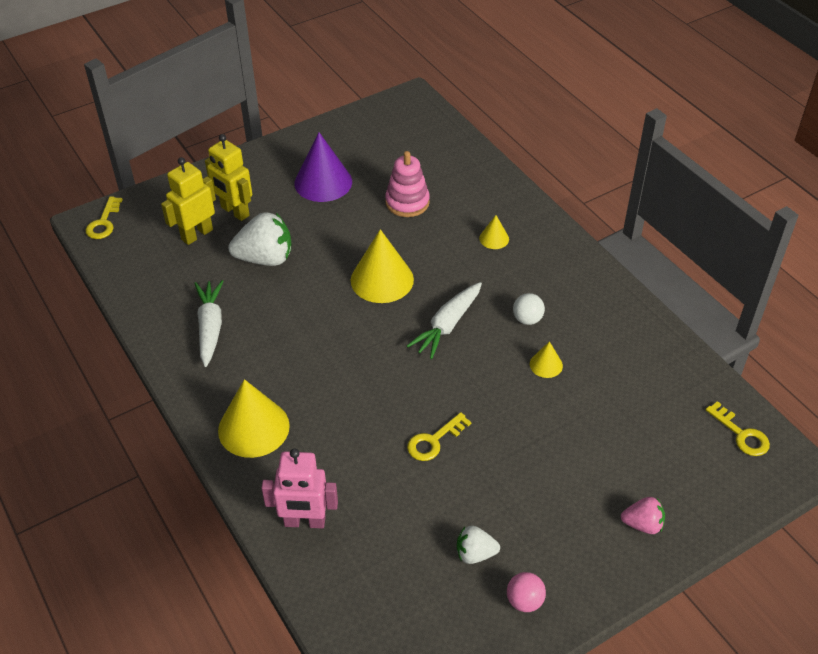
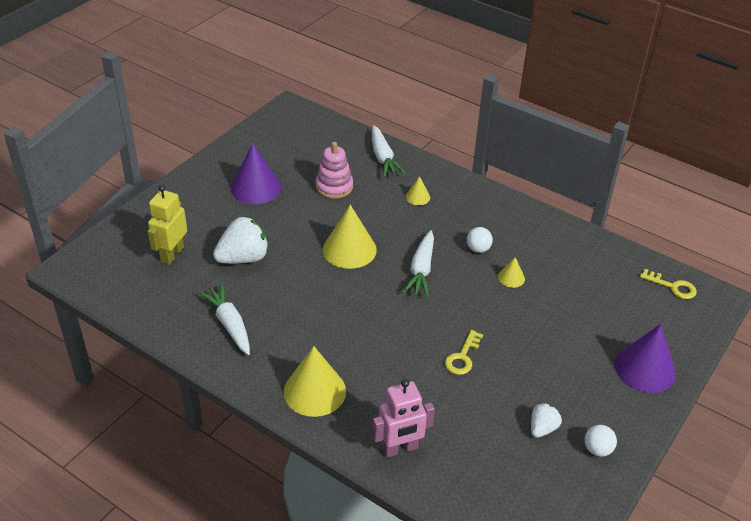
camera: 25 degrees left, 5 degrees down
(104, 222) = (80, 266): yellow key -> none
(234, 212) = (194, 228): yellow robot -> none
(475, 554) = (542, 428): white strawberry -> white strawberry turned 150 degrees clockwise
(481, 182) = (383, 158): none -> white carrot
(524, 601) = (597, 449): pink ball -> white ball
(642, 524) = (645, 368): pink strawberry -> purple cone

